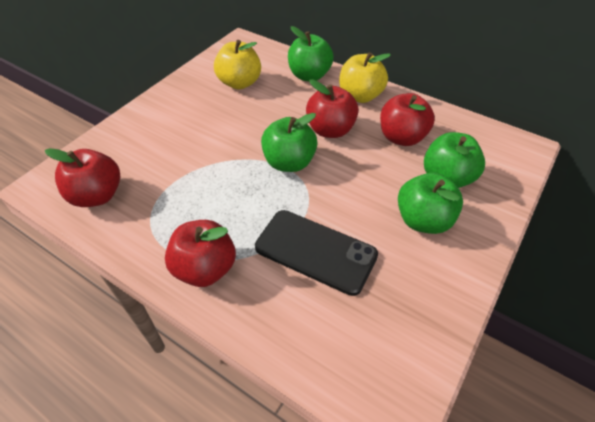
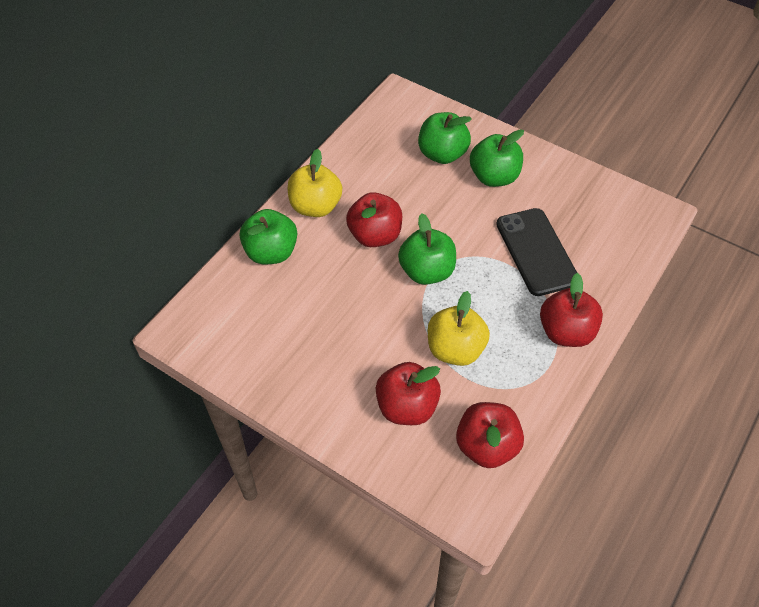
camera: 90 degrees left, 5 degrees up
(239, 83) = (281, 325): yellow apple -> yellow apple (455, 349)
(315, 251) = (536, 252): black phone -> black phone turned 45 degrees counterclockwise
(402, 137) = (386, 179): red apple -> red apple (407, 407)

